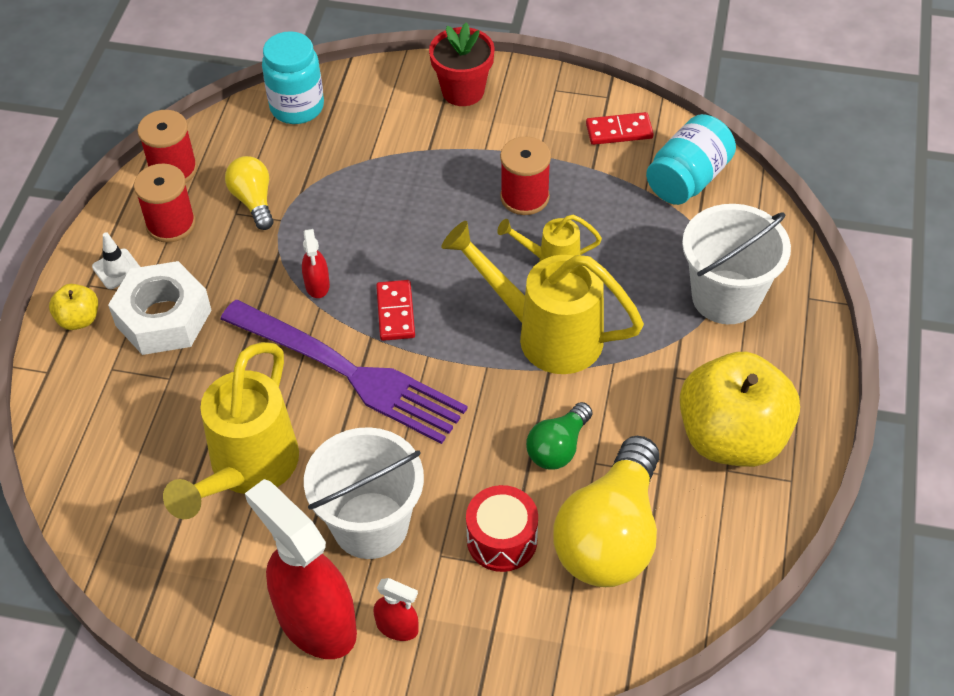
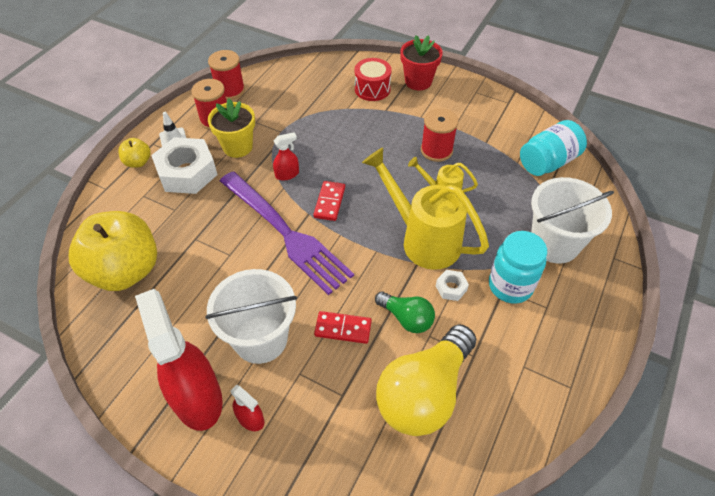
camera: 15 degrees right, 0 degrees up
(224, 259) = (237, 147): none -> yellow flower pot
(247, 471) = (196, 280): yellow watering can -> none
(253, 201) = (269, 117): yellow light bulb -> none
(297, 107) = (315, 71): turquoise jar -> turquoise jar (510, 286)
(317, 285) = (287, 174): red spray bottle -> red spray bottle turned 120 degrees counterclockwise
(502, 540) = (346, 374): red drum -> red drum (372, 89)
(558, 448) = (406, 318): green light bulb -> green light bulb turned 105 degrees counterclockwise
(605, 392) = (451, 288): none -> white nut
(619, 131) = (510, 124): red domino -> red domino (343, 328)
(732, 437) = (534, 343): yellow apple -> yellow apple (125, 270)

